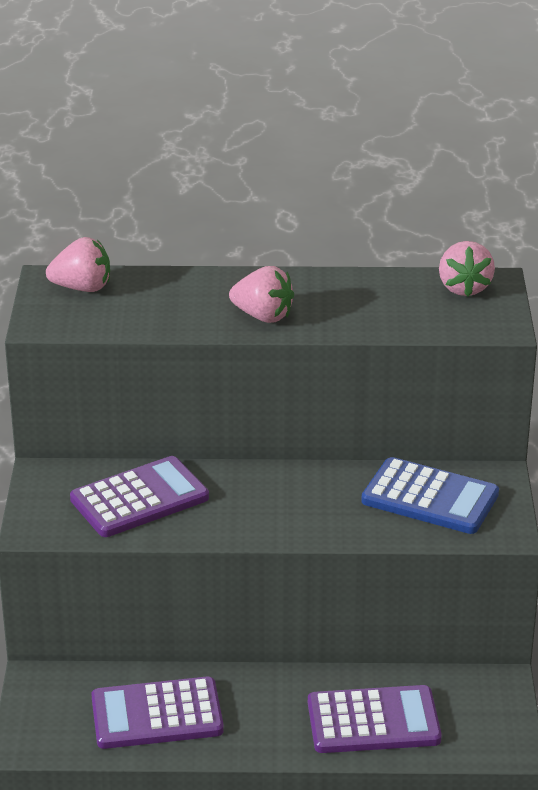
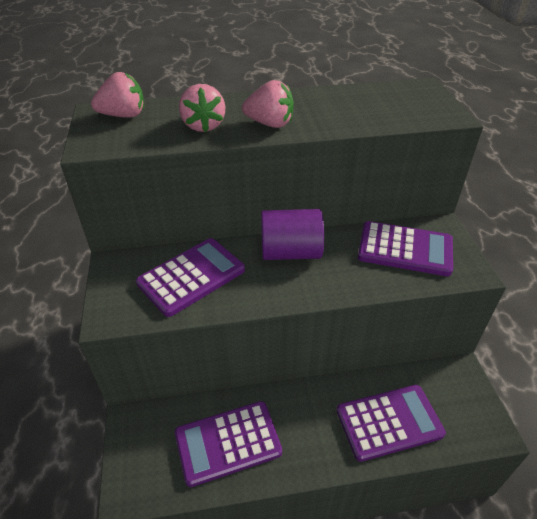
camera: 10 degrees left, 10 degrees up
(275, 485) = (290, 252): none -> purple cylinder
(430, 497) = (405, 249): blue calculator -> purple calculator
(464, 288) = (406, 92): pink strawberry -> pink strawberry (203, 125)

